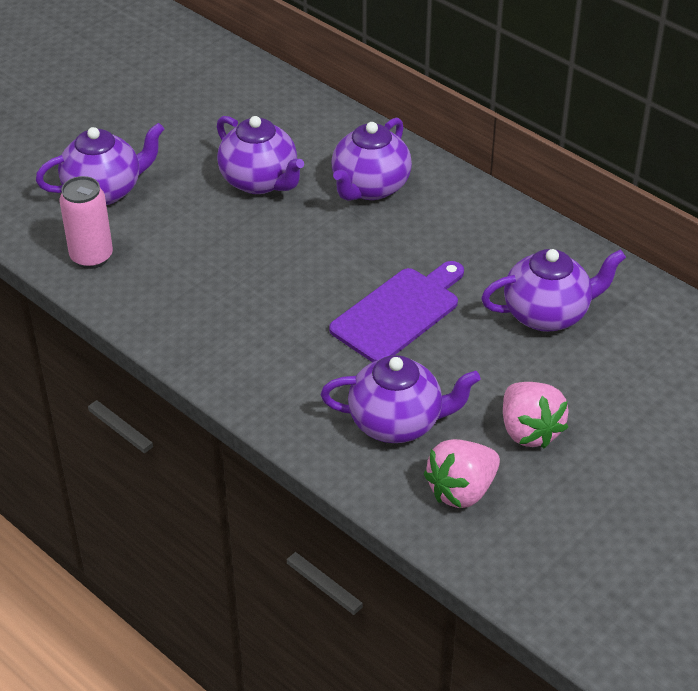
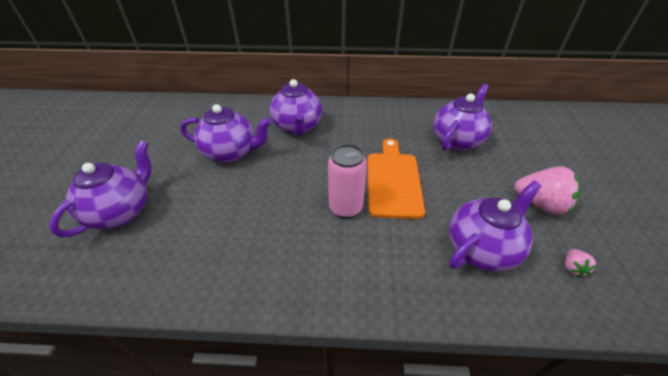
camera: 40 degrees left, 0 degrees up
(91, 257) = (149, 266): pink can -> pink can (345, 208)
(399, 312) = (393, 181): purple cutting board -> orange cutting board
(462, 491) = (572, 268): pink strawberry -> pink strawberry, size x0.47

